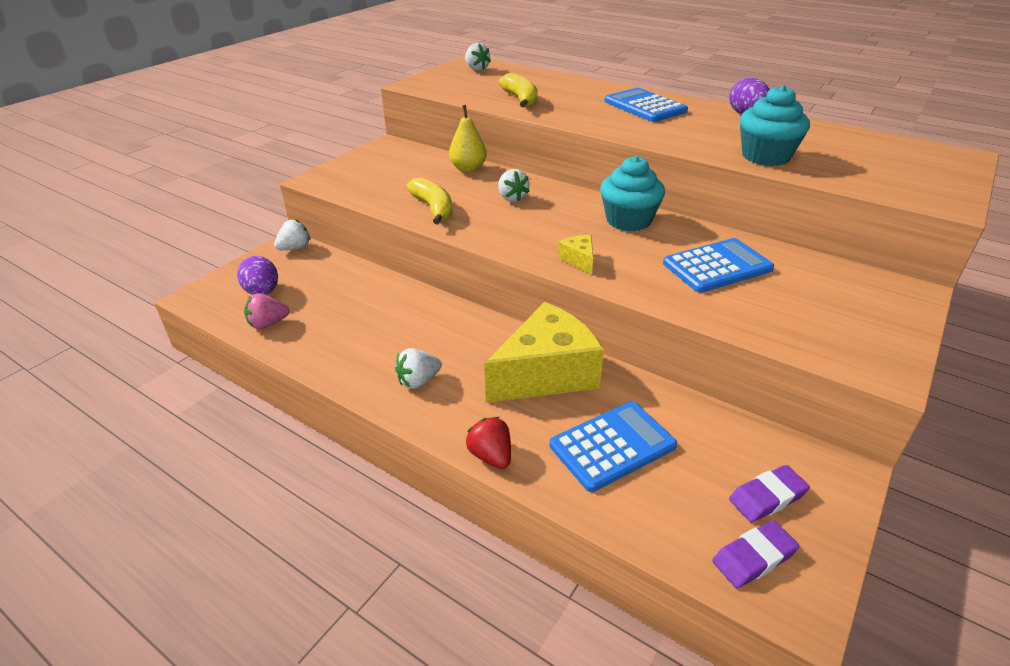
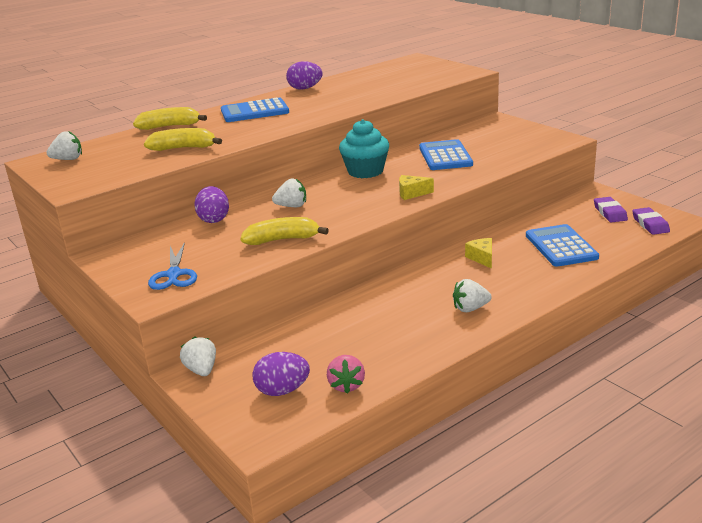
camera: 70 degrees left, 10 degrees down
(356, 177) = (174, 275): none -> blue scissors
(418, 381) = (470, 308): white strawberry -> white strawberry turned 90 degrees clockwise
(468, 169) = (214, 219): yellow pear -> purple egg
(491, 456) = (561, 287): red strawberry -> none
(546, 374) = (482, 258): yellow cheese -> yellow cheese, size x0.41
(576, 83) = (170, 126): none -> yellow banana
(765, 156) = (379, 94): turquoise cupcake -> none

